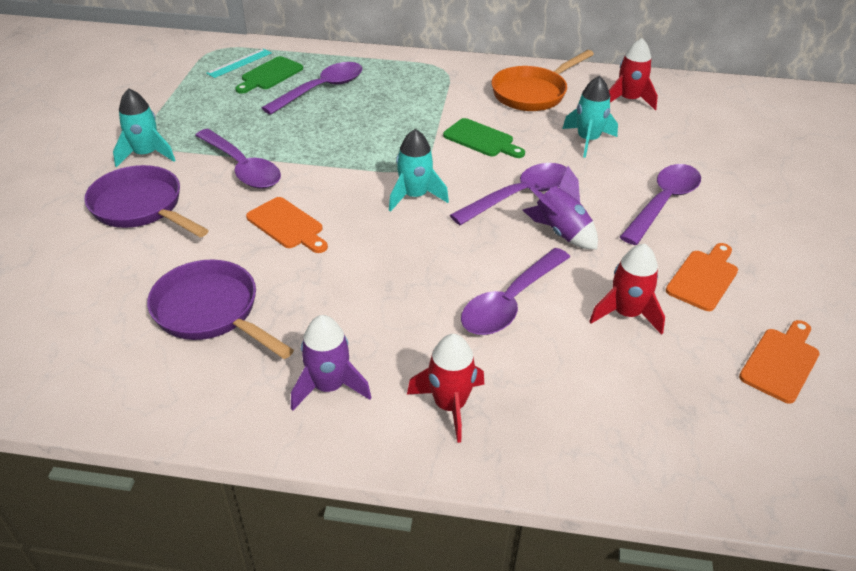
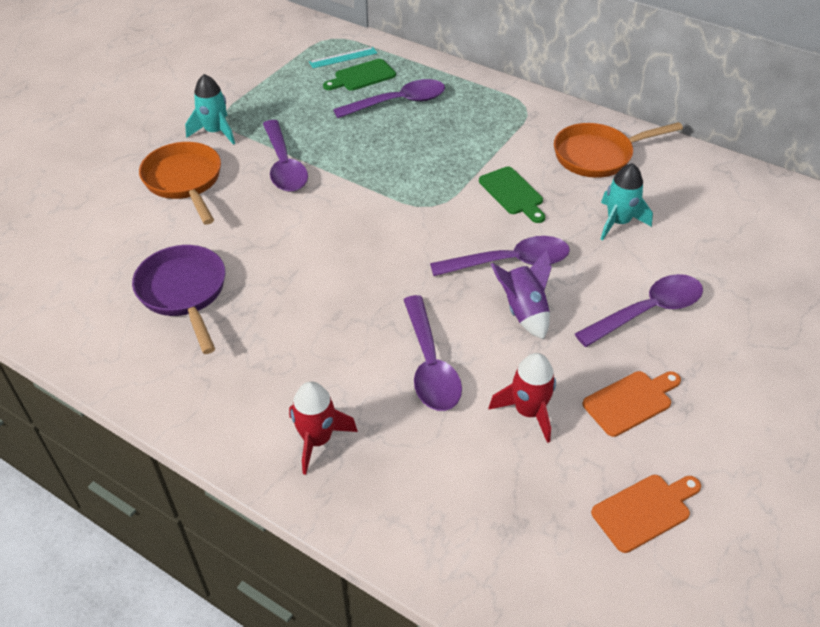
camera: 25 degrees right, 5 degrees up
(141, 207) = (185, 181): purple pan -> orange pan
(287, 225) = (288, 232): orange cutting board -> none
(329, 387) = (233, 389): purple rocket -> none
(414, 196) = (413, 235): turquoise rocket -> none
(510, 302) = (430, 365): purple spoon -> purple spoon turned 75 degrees counterclockwise
(629, 100) = (694, 188): red rocket -> none

